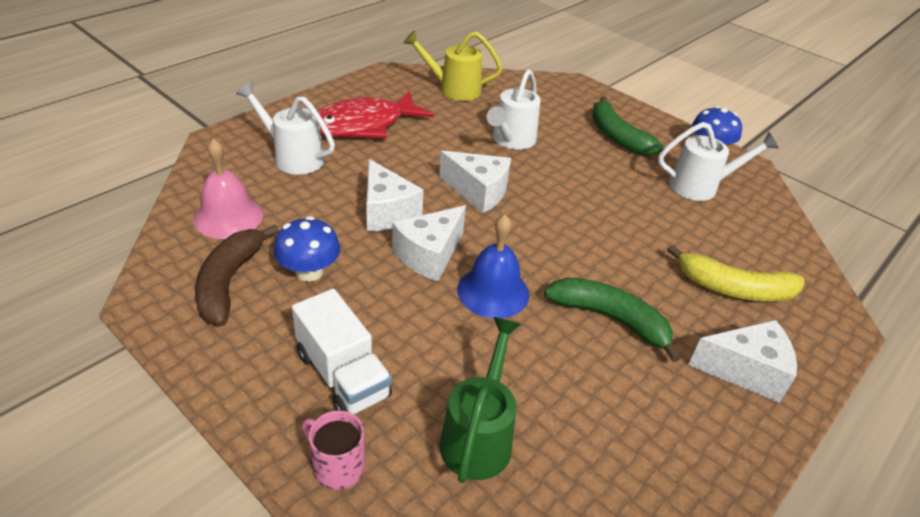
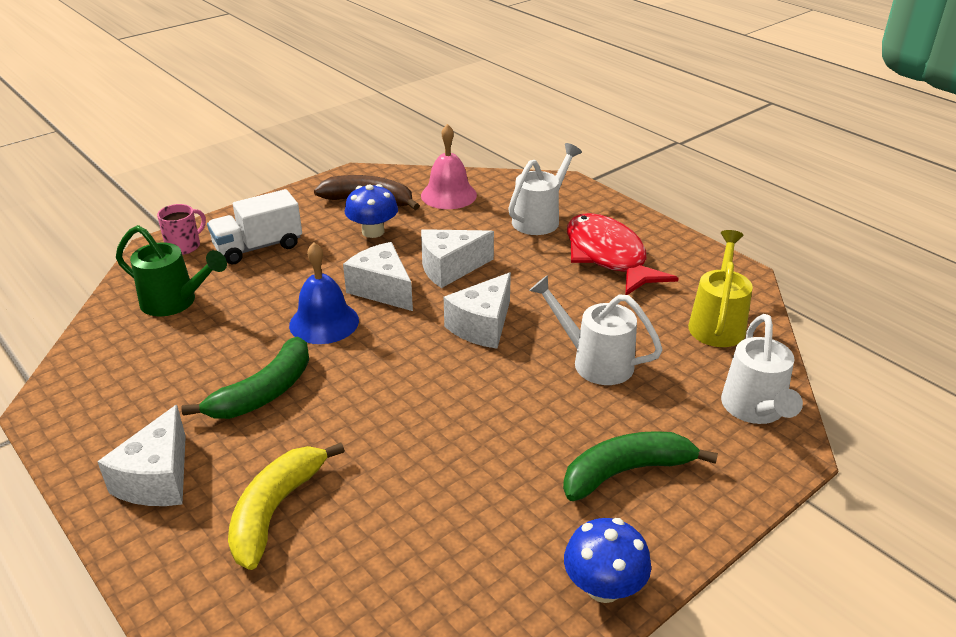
camera: 100 degrees right, 5 degrees down
(700, 186) = (494, 541): white watering can -> white watering can (755, 410)

